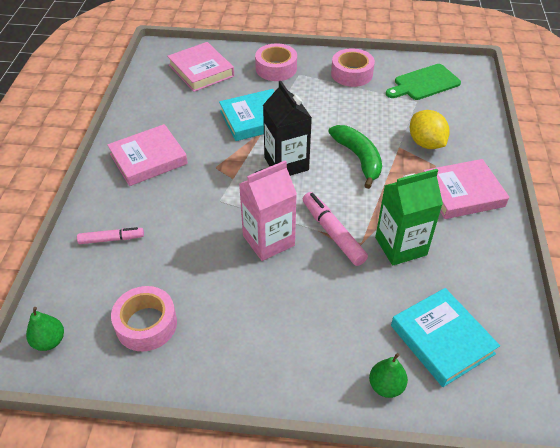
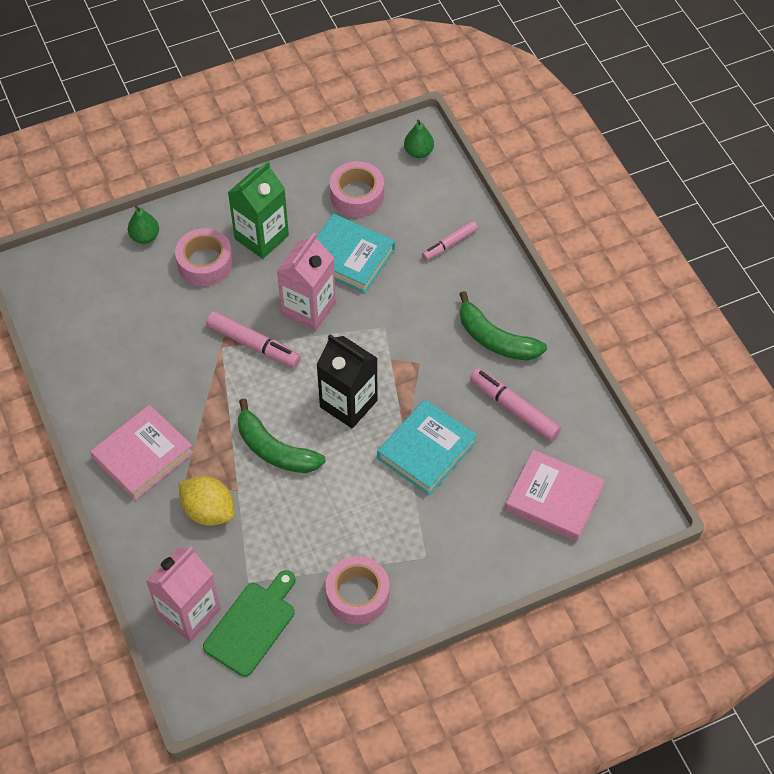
camera: 150 degrees right, 10 degrees up
(148, 159) = (495, 339): pink book -> green banana
(178, 117) = (514, 409): none -> pink marker
(276, 68) = (462, 553): pink tape -> pink tape (205, 263)
(400, 246) = (182, 361): green carton -> green carton (261, 237)
(442, 339) = (114, 291): turquoise book -> turquoise book (349, 257)
(462, 101) = (189, 612): none -> pink carton

